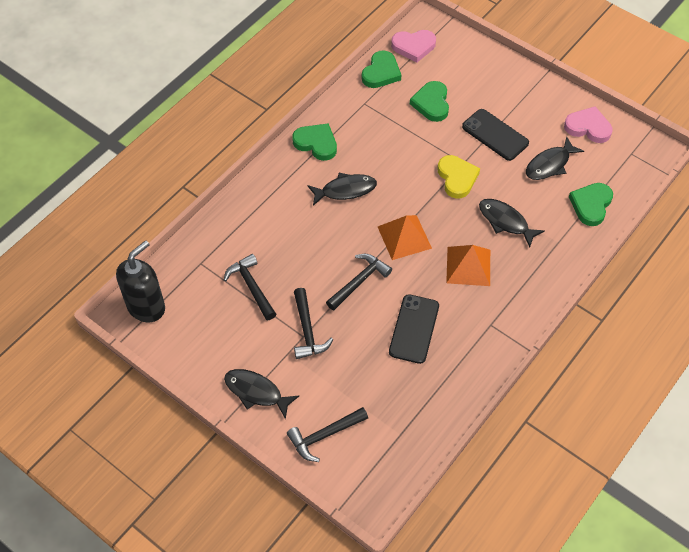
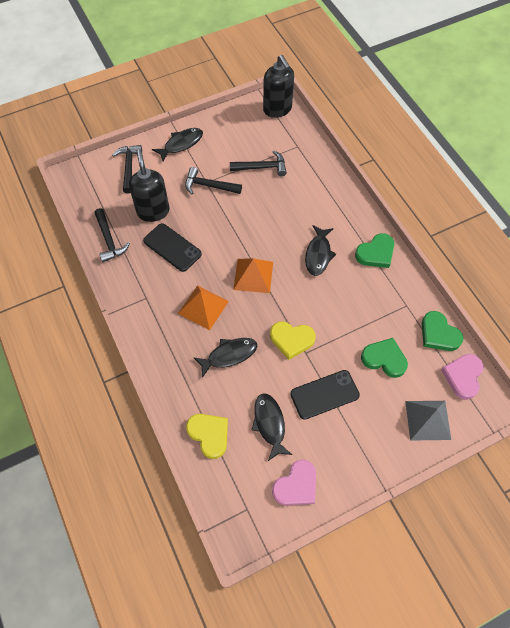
camera: 115 degrees right, 5 degrees up
(359, 282) = (230, 230): black hammer -> black hammer (109, 240)
(376, 373) = (153, 211): none -> black soap dispenser
(470, 59) = (428, 420): none -> grey pyramid
(591, 205) = (209, 435): green heart -> yellow heart

